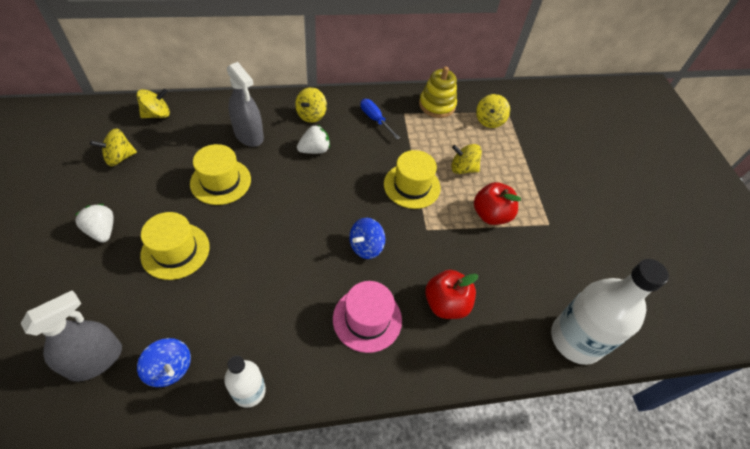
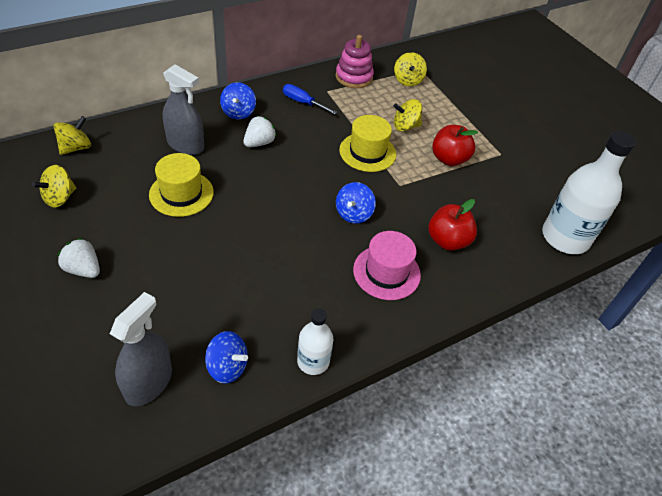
camera: 20 degrees left, 5 degrees down
(175, 251) = (172, 266): yellow hat -> none
(311, 115) = (238, 112): yellow spinning top -> blue spinning top
(437, 105) = (354, 77): yellow stacking toy -> pink stacking toy

